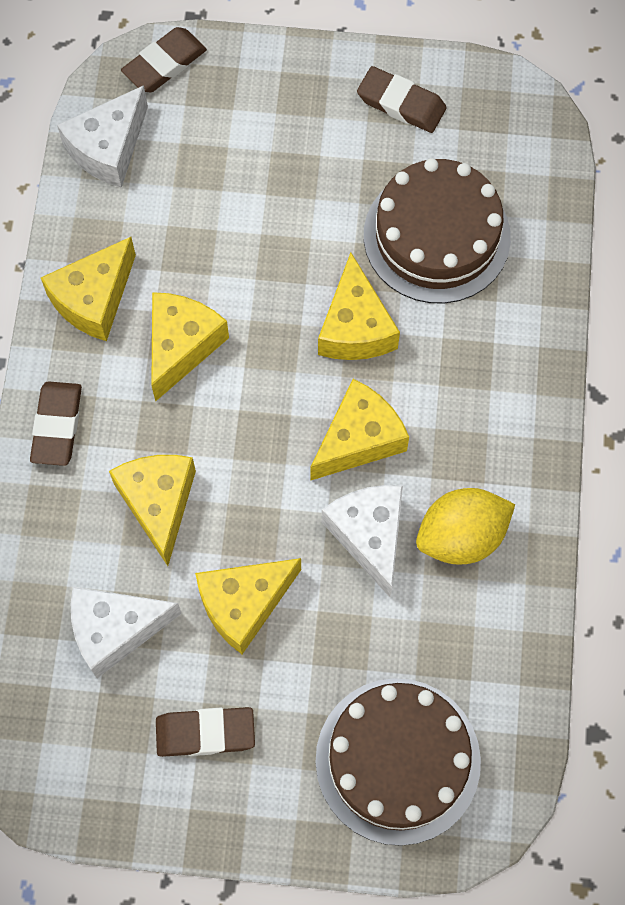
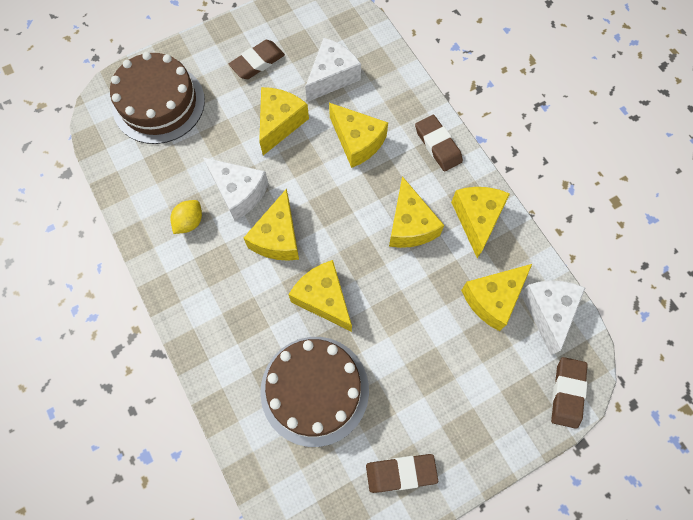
camera: 145 degrees right, 0 degrees up
(157, 200) = (493, 299): none -> yellow cheese
(461, 536) = (189, 222): yellow lemon -> yellow lemon, size x0.61

